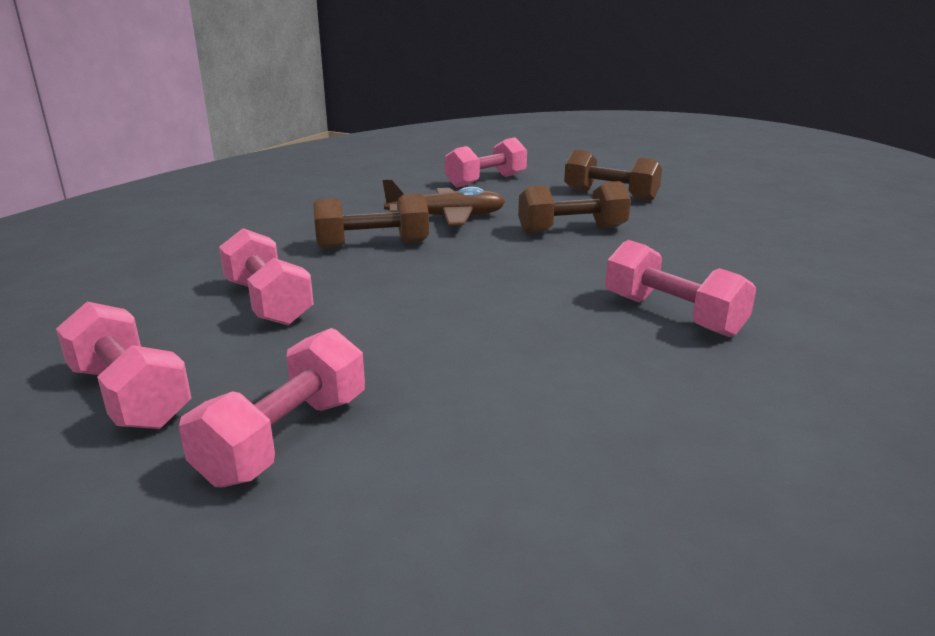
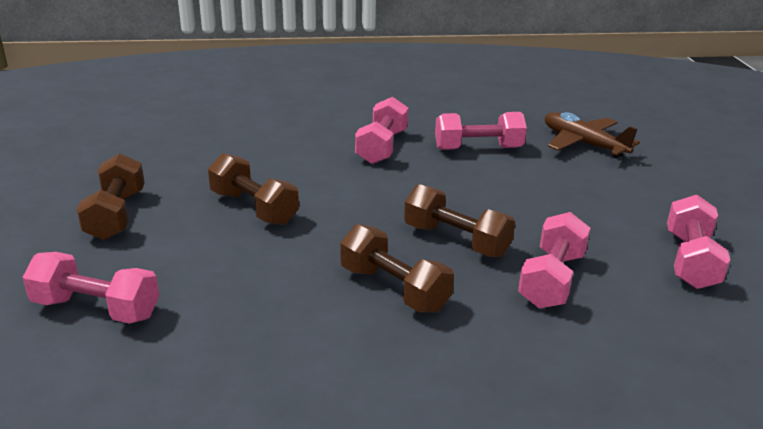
camera: 125 degrees left, 5 degrees up
(285, 438) = (633, 202): pink dumbbell -> pink dumbbell (478, 148)
(397, 286) = (456, 240): none -> brown dumbbell
(446, 218) = (276, 280): brown plane -> brown plane (583, 144)

